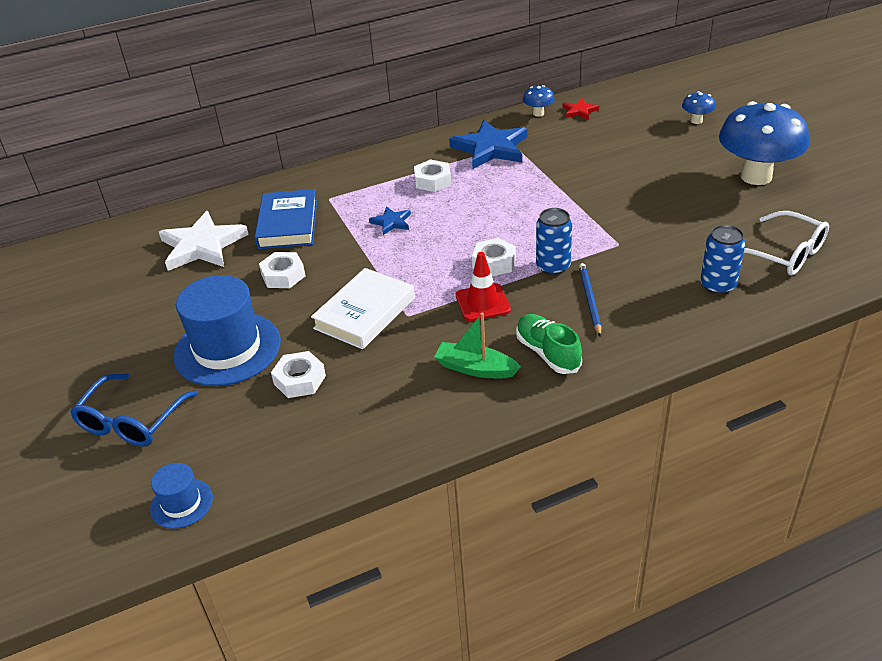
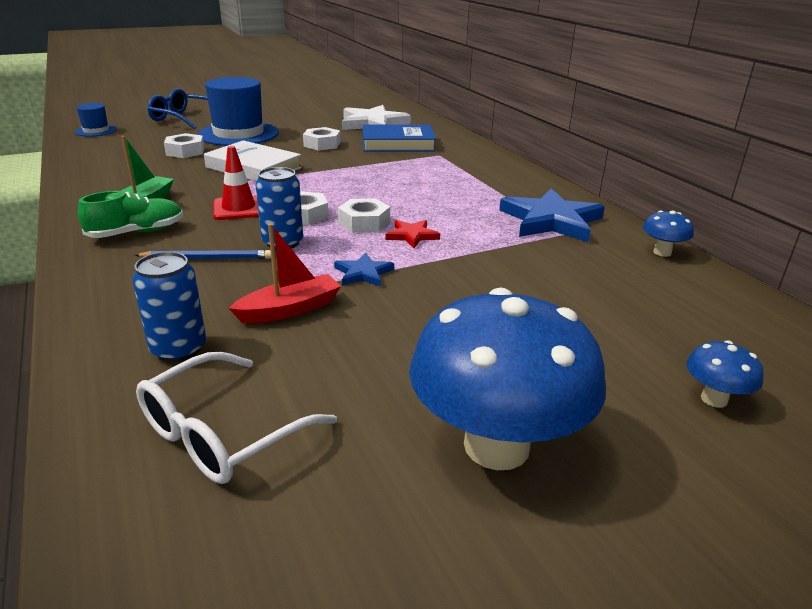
camera: 85 degrees right, 10 degrees down
(391, 222) = (392, 176): blue star -> blue star (363, 273)
(432, 181) = (471, 192): white nut -> white nut (364, 222)
(579, 111) = (687, 283): red star -> red star (412, 236)
(656, 249) = (290, 309): none -> red boat

